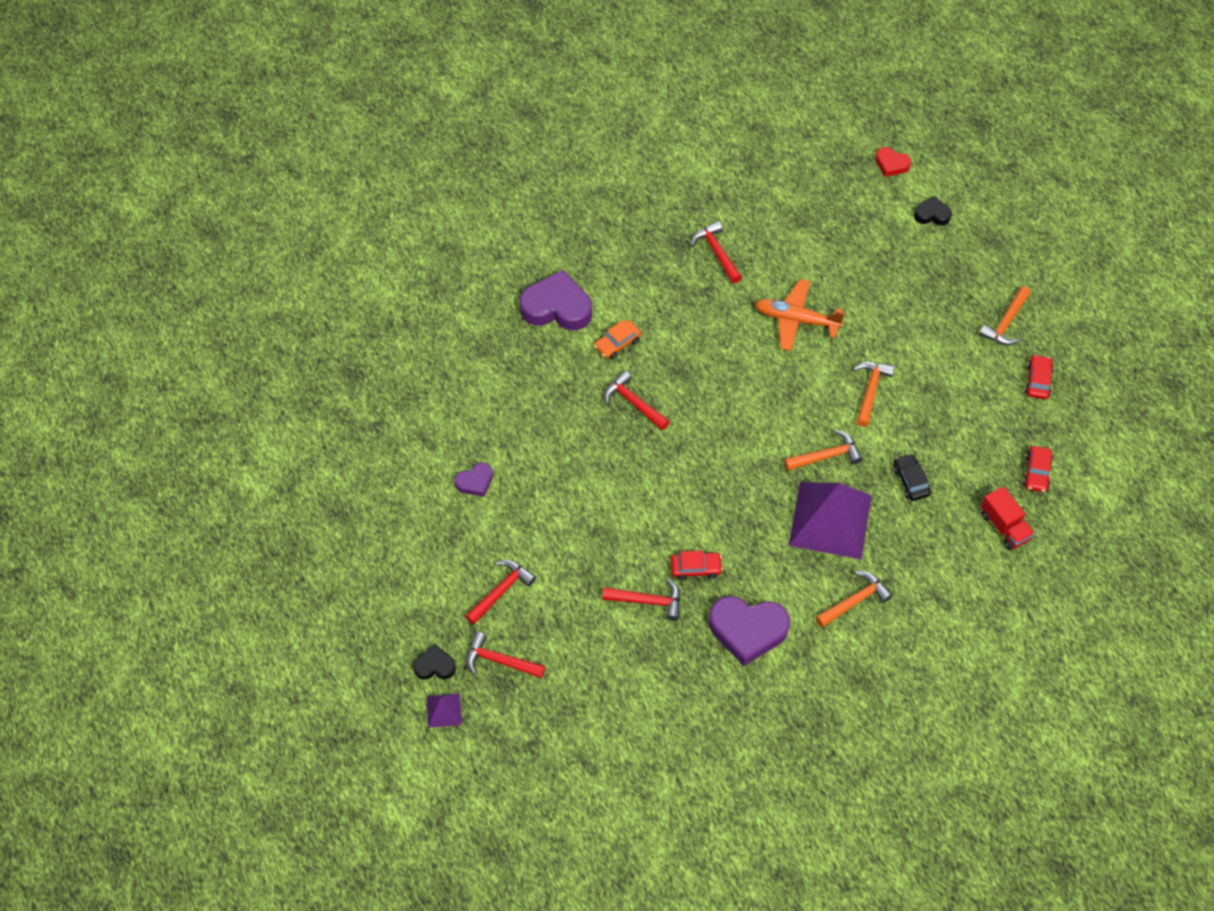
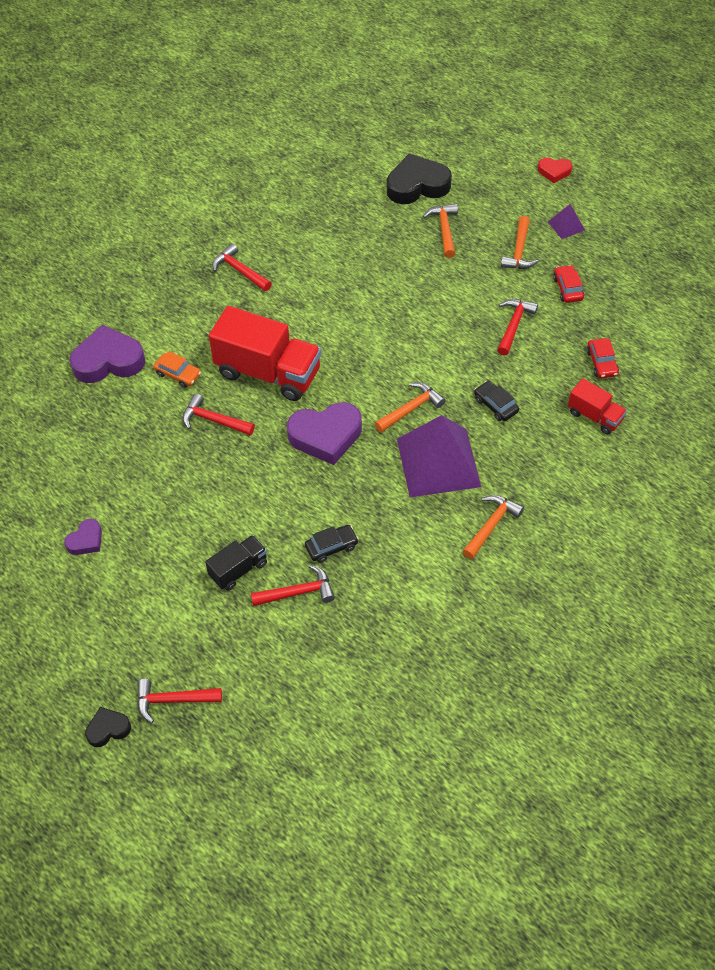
camera: 20 degrees left, 5 degrees down
(444, 710) = (133, 769): purple pyramid -> purple pyramid (566, 226)
(501, 591) = (149, 633): red hammer -> red hammer (514, 325)
(602, 559) = (238, 569): none -> black truck
(617, 343) = (178, 374): orange car -> orange car turned 90 degrees counterclockwise
(696, 568) = (331, 546): red car -> black car
(703, 371) = (268, 372): none -> red truck
(747, 630) = (404, 586): purple heart -> purple heart (326, 436)
(796, 319) = (335, 304): orange plane -> none
(870, 390) = (426, 342): orange hammer -> orange hammer (444, 229)
(891, 164) = (365, 157): red heart -> red heart (554, 172)
(932, 214) = (417, 185): black heart -> black heart, size x1.93

